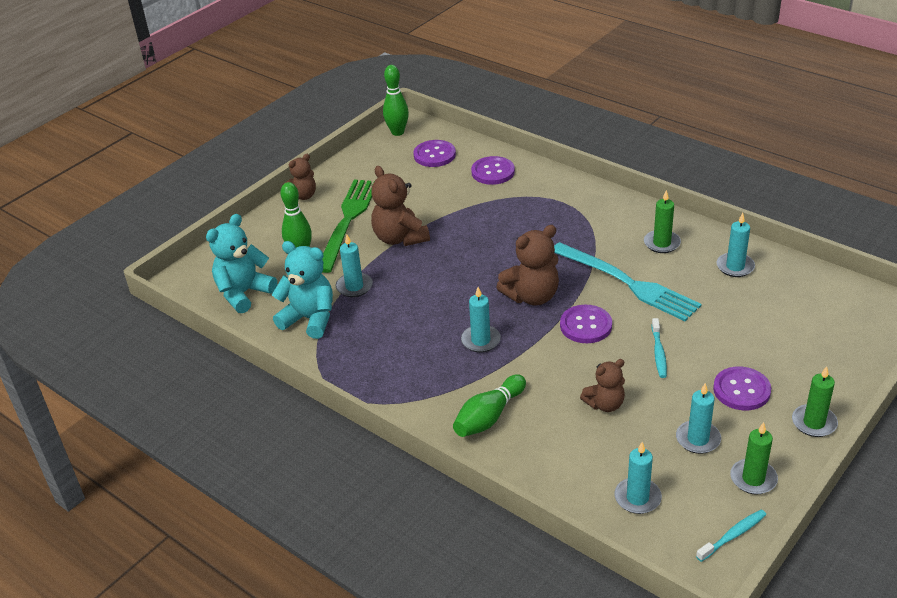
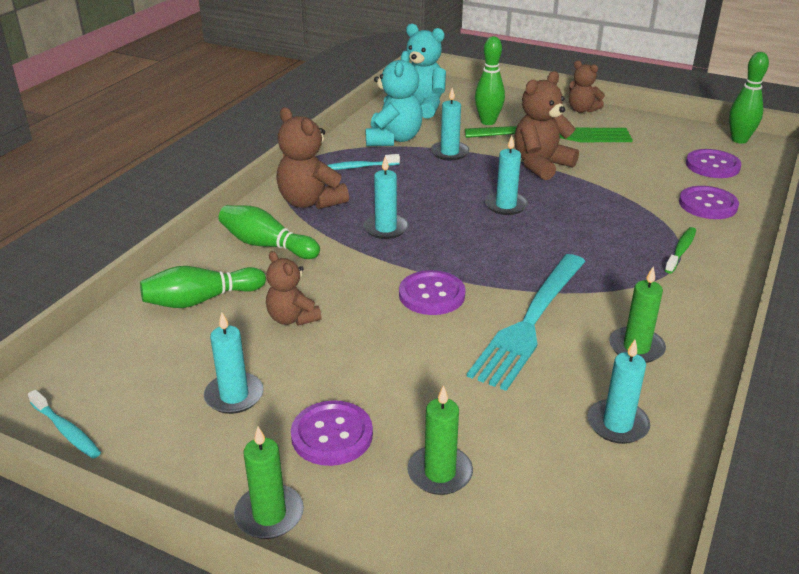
camera: 75 degrees right, 5 degrees down
(532, 296) = (474, 253): brown teddy bear -> brown teddy bear (310, 202)
(552, 199) = (681, 250): none -> green toothbrush
(569, 460) = (201, 300): none -> green bowling pin
(637, 498) = (139, 351): turquoise candle -> turquoise candle (506, 205)
(658, 353) = (394, 355): turquoise toothbrush -> turquoise toothbrush (359, 167)
(753, 479) = (160, 448): green candle -> green candle (440, 473)

